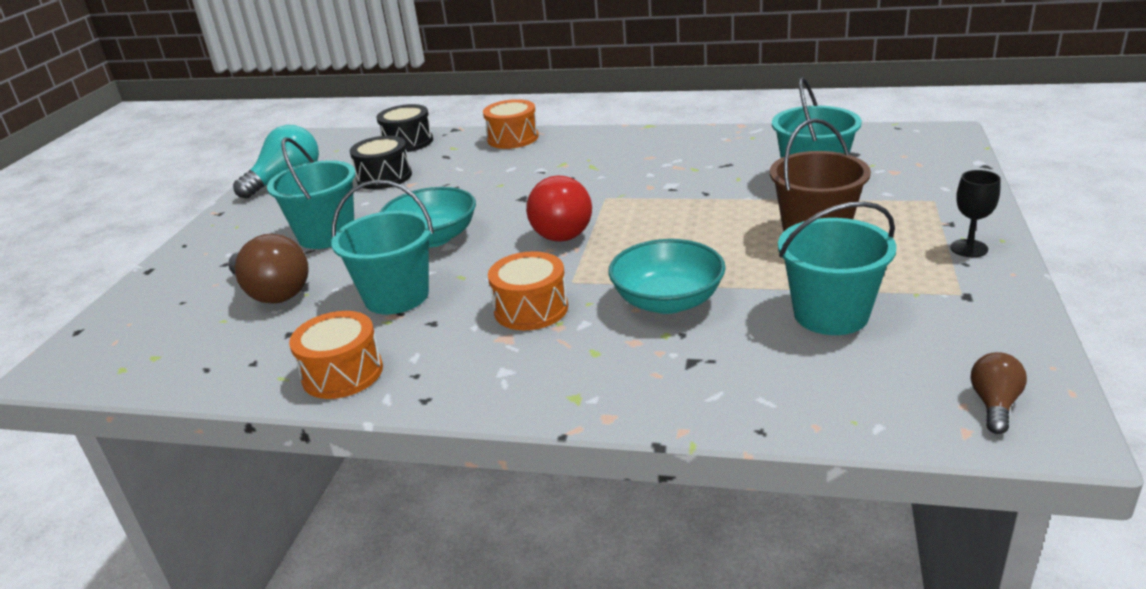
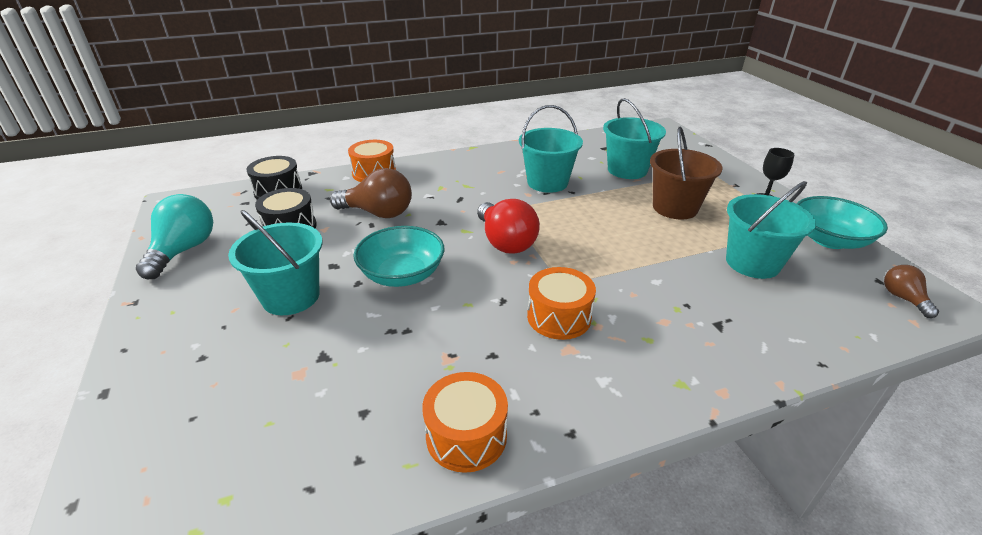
camera: 35 degrees left, 5 degrees up
(273, 293) = (296, 373): brown light bulb -> brown light bulb (378, 213)
(396, 296) = (431, 339): turquoise bucket -> turquoise bucket (547, 182)
(667, 301) = (646, 281): turquoise bowl -> turquoise bowl (829, 240)

